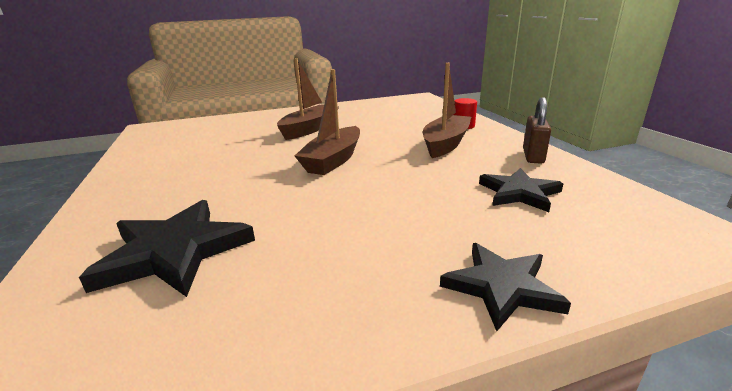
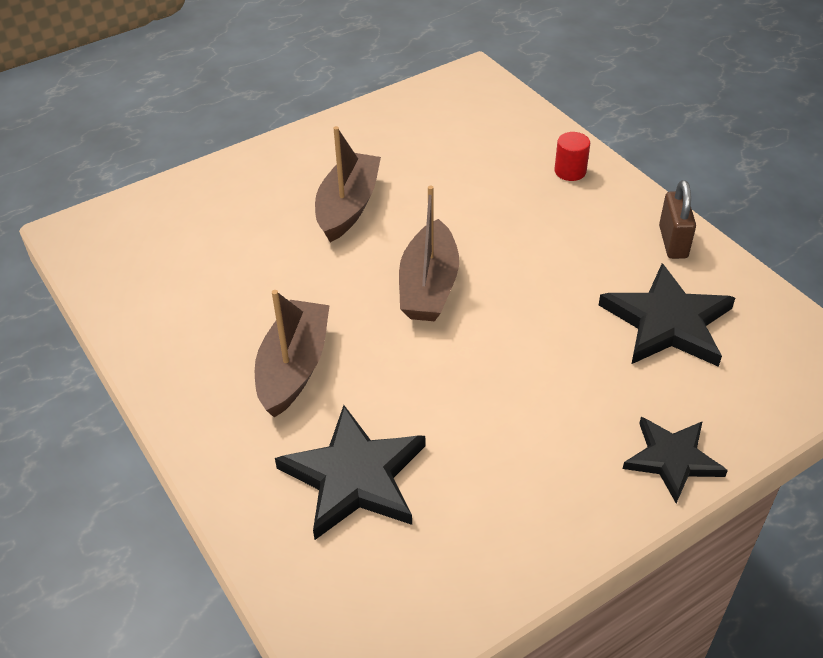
camera: 15 degrees left, 20 degrees up
(445, 144) = (559, 225): brown boat -> brown boat (294, 367)
(519, 193) = (667, 322): black star -> black star, size x1.51

